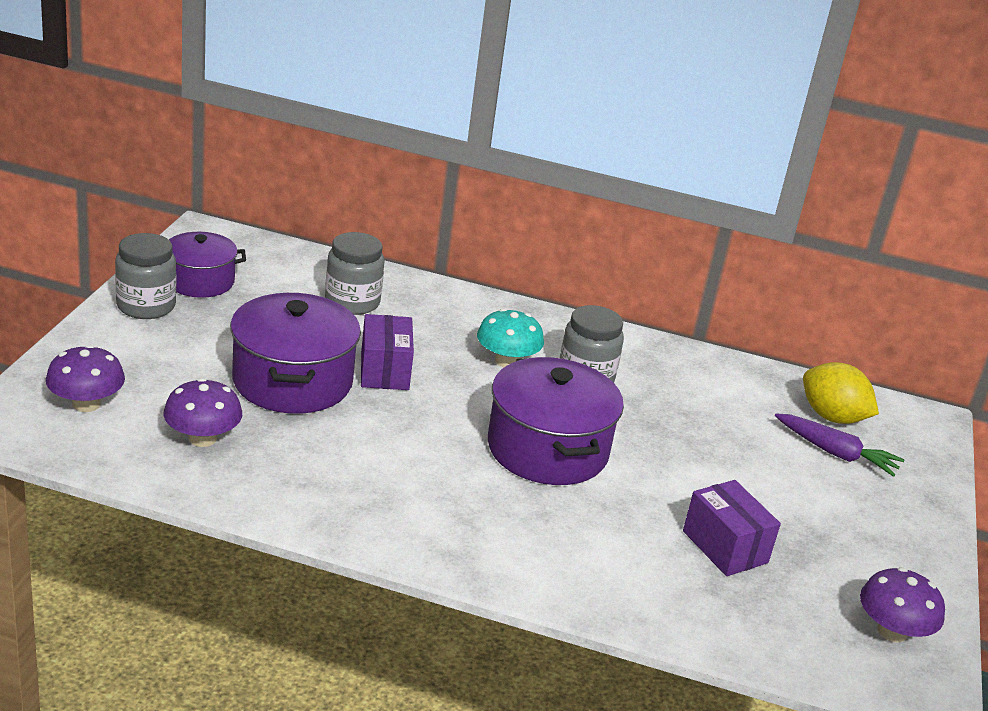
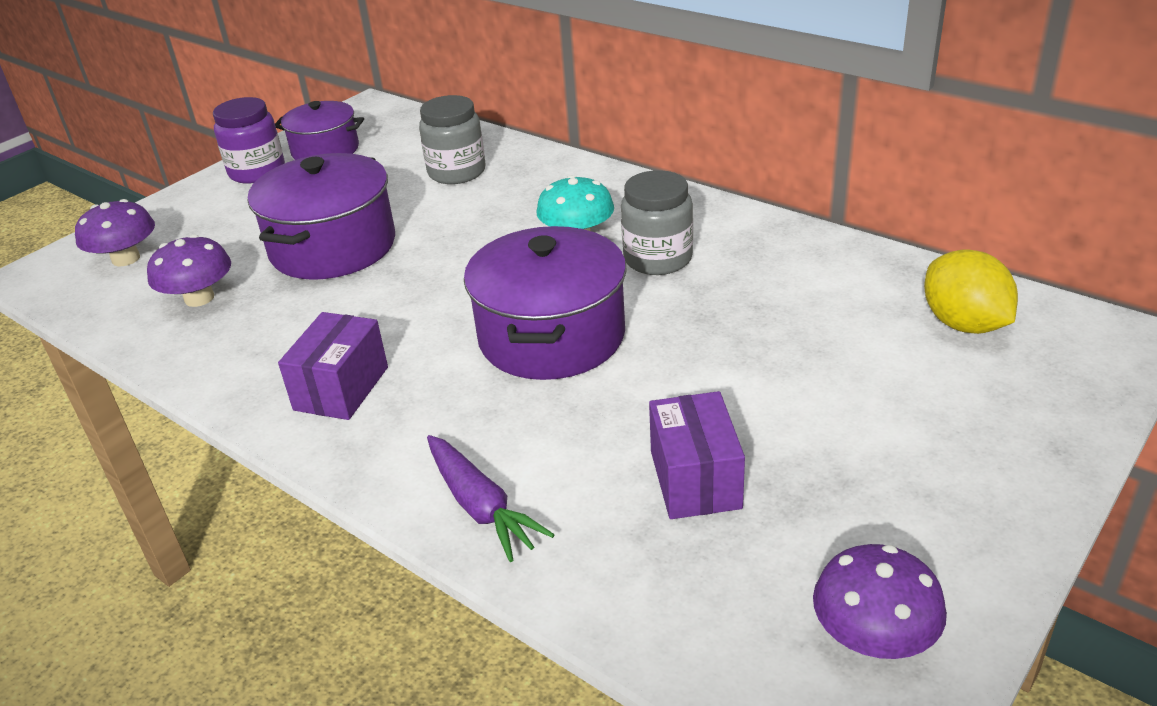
camera: 30 degrees right, 5 degrees up
(146, 306) = (257, 172): grey jar -> purple jar
(385, 371) = (435, 241): purple box -> purple box (341, 388)
(836, 453) = (940, 371): purple carrot -> purple carrot (481, 507)

